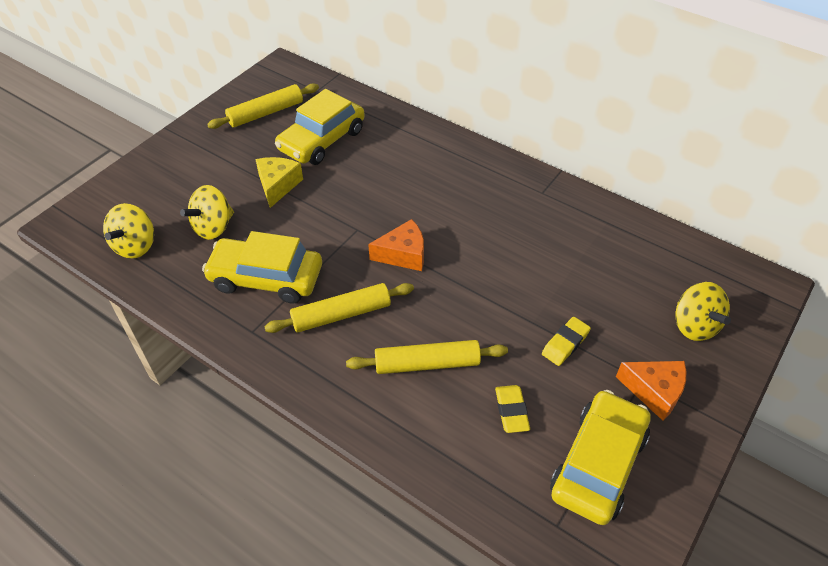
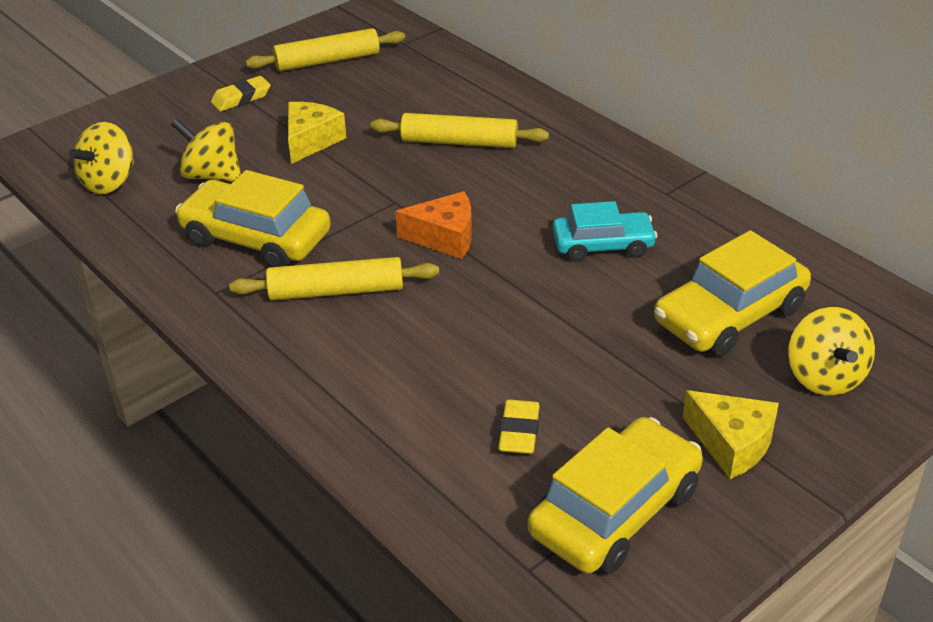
camera: 15 degrees right, 10 degrees down
(213, 227) = (212, 175): yellow spinning top -> yellow spinning top turned 60 degrees clockwise
(322, 140) = (388, 98): yellow car -> yellow car (729, 315)
(427, 364) = (427, 361): yellow rolling pin -> yellow rolling pin (459, 142)
(514, 243) = (603, 245): none -> turquoise car
(565, 344) = (626, 369): yellow eraser -> yellow eraser (241, 98)
(654, 391) = (732, 444): orange cheese -> yellow cheese

